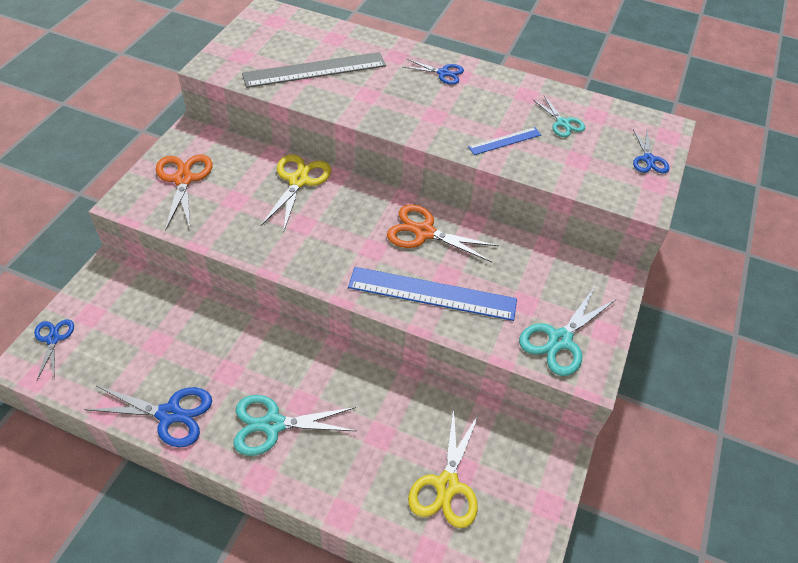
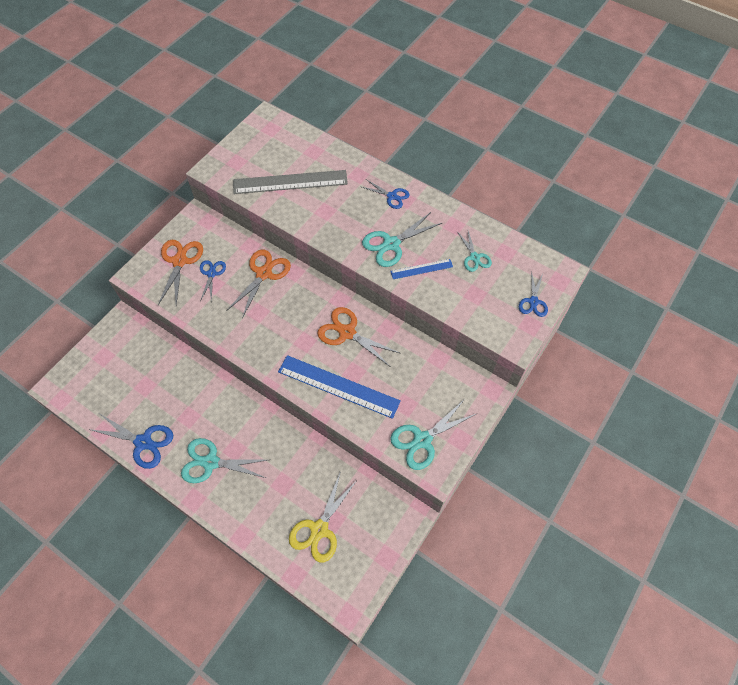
camera: 15 degrees right, 10 degrees up
(53, 339) = (76, 372): blue scissors -> blue scissors (211, 274)
(298, 181) = (264, 273): yellow scissors -> orange scissors
(459, 120) = (391, 244): none -> turquoise scissors

